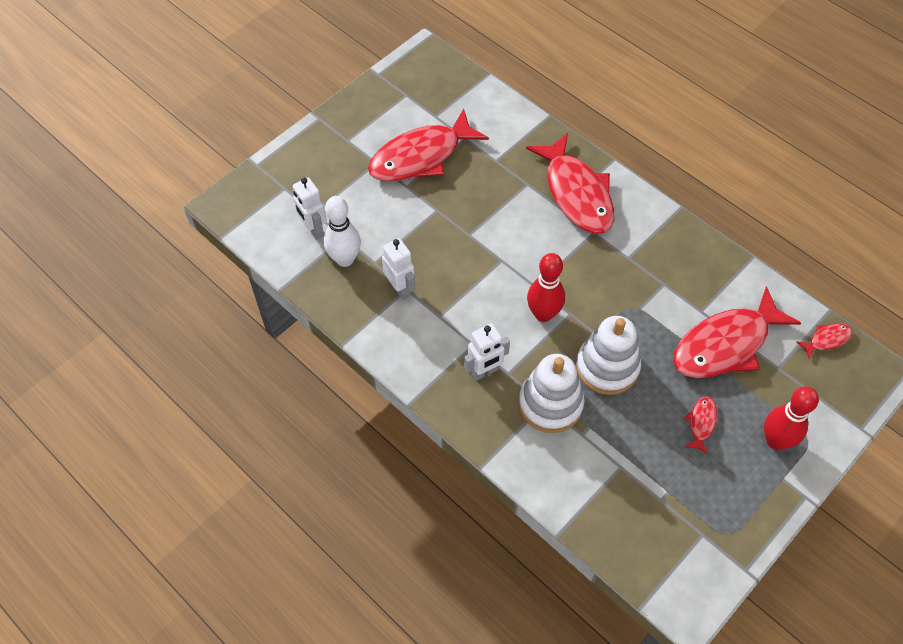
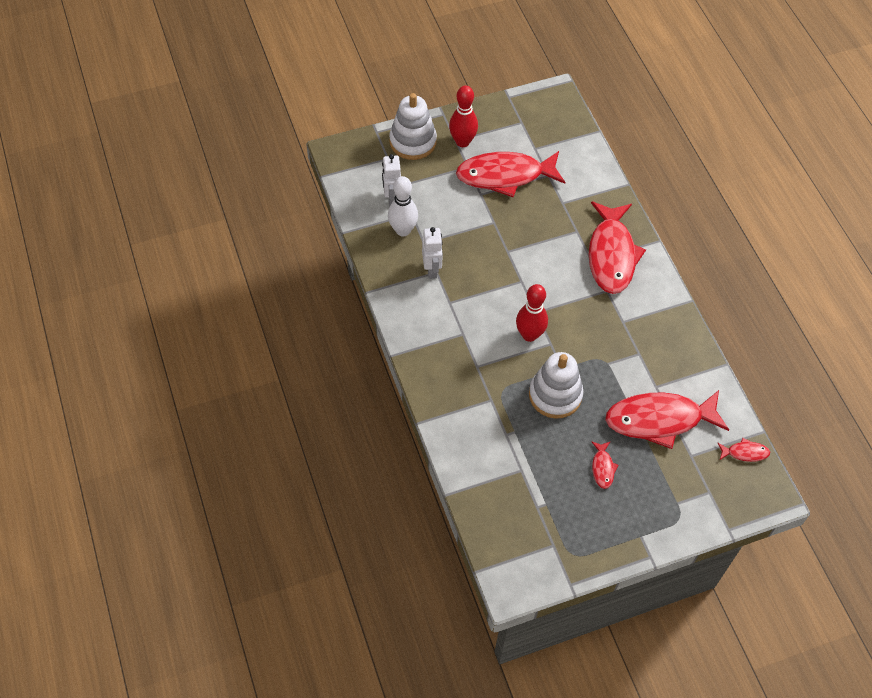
camera: 25 degrees right, 0 degrees up
(485, 371) = (460, 357): white robot -> none
(550, 404) = (495, 402): white stacking toy -> white stacking toy (413, 142)
(701, 423) = (602, 468): red fish -> red fish turned 135 degrees clockwise
(775, 440) = (653, 506): red bowling pin -> red bowling pin (462, 142)

